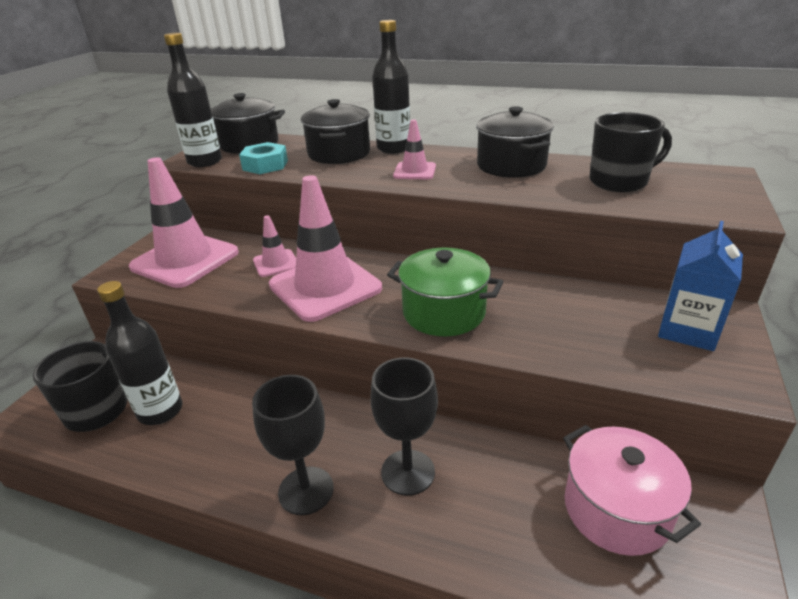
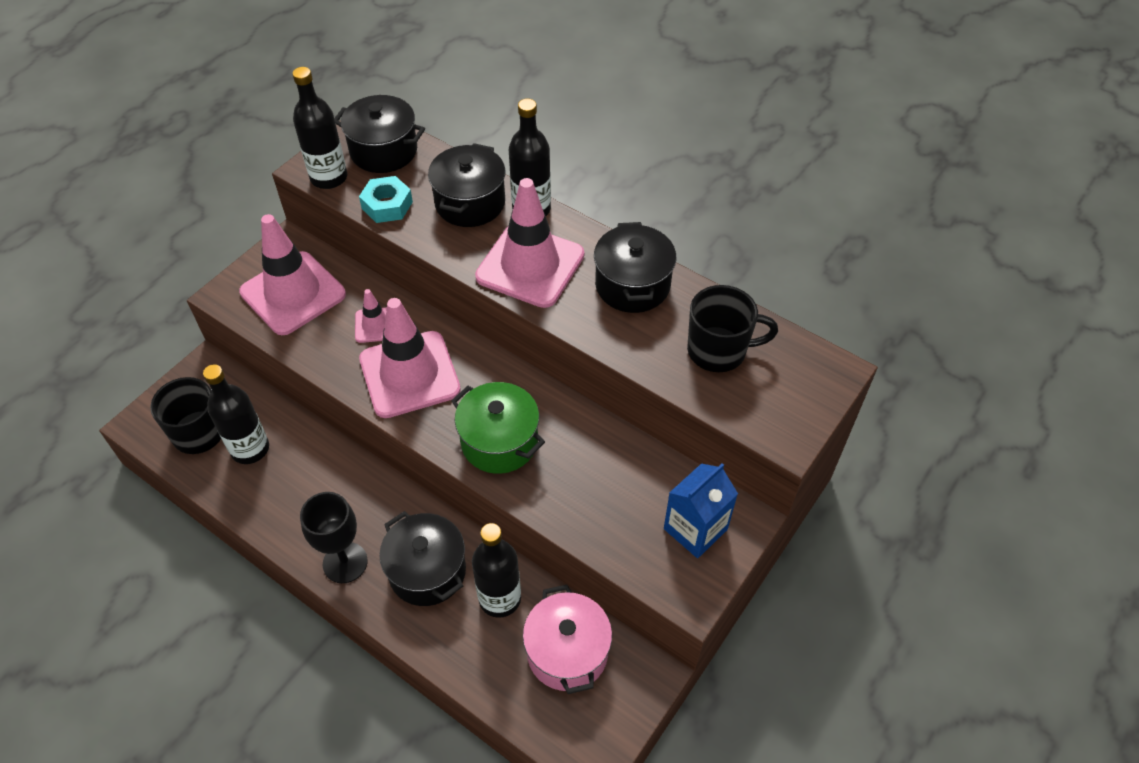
camera: 15 degrees right, 20 degrees up
(408, 472) = (427, 571): black goblet -> black pot
(414, 171) = (530, 266): pink traffic cone -> pink traffic cone, size x2.06
(504, 476) = (500, 598): none -> black bottle

